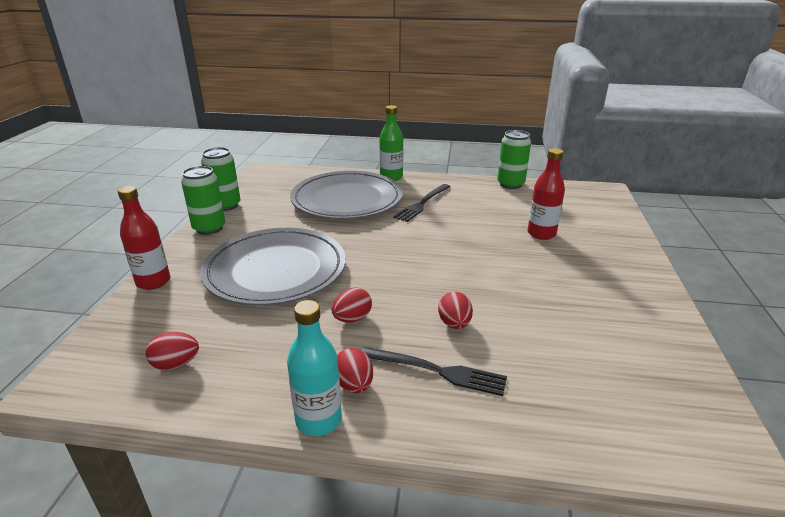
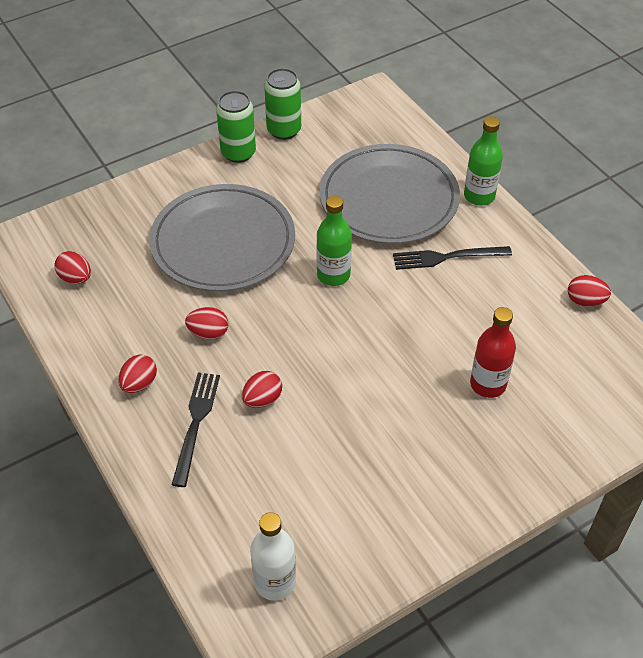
camera: 50 degrees right, 20 degrees up
(153, 282) = (140, 188): red bottle -> none
(318, 420) = (93, 387): turquoise bottle -> none
(378, 243) = (333, 275): none -> green bottle
(439, 371) = (196, 422): black fork -> black fork turned 150 degrees counterclockwise
(510, 184) = (585, 301): green can -> red egg
(664, 410) = (275, 582): none -> white bottle

